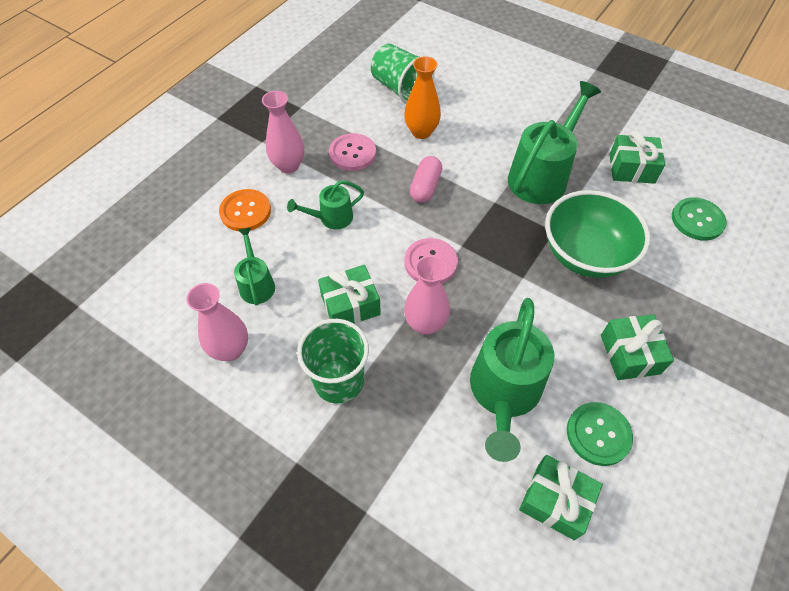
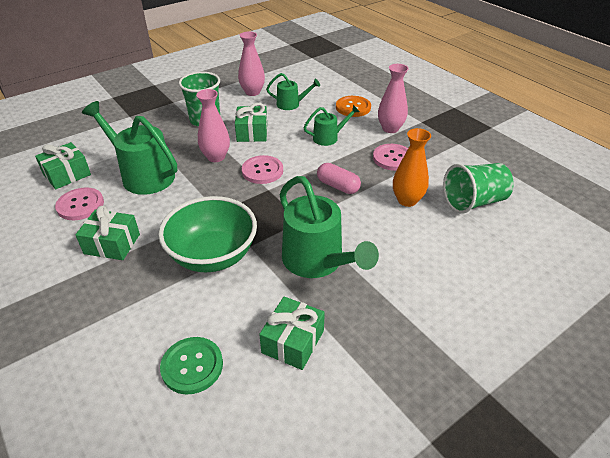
camera: 110 degrees right, 15 degrees down
(331, 218) = (329, 137): green watering can -> green watering can turned 75 degrees clockwise
(598, 434) = (80, 205): green button -> pink button

